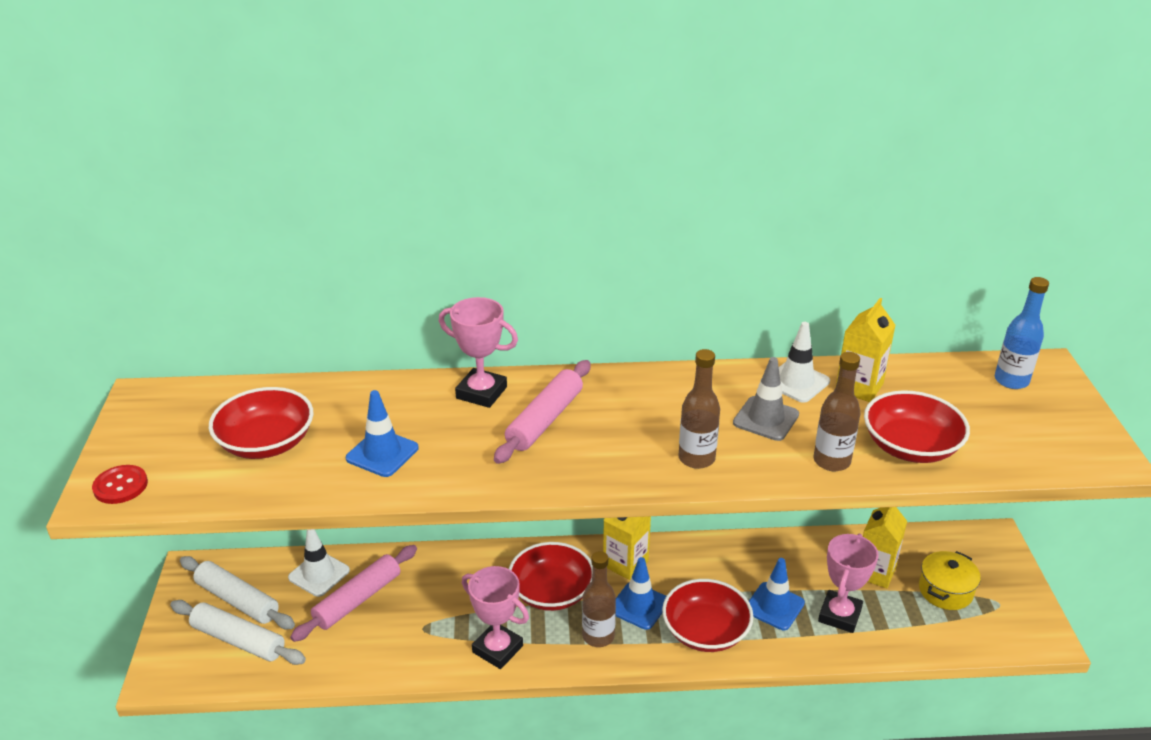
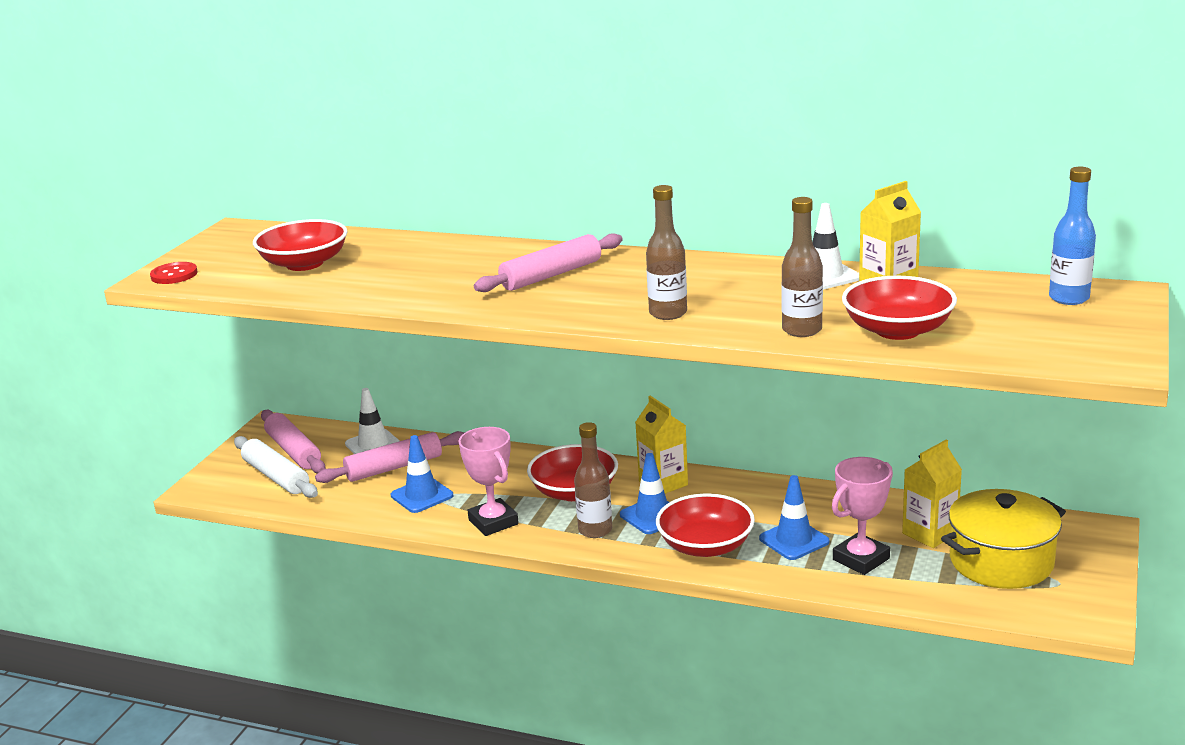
camera: 25 degrees right, 10 degrees down
(238, 600) = (294, 451): white rolling pin -> pink rolling pin
(382, 453) = (391, 279): blue traffic cone -> blue traffic cone (422, 495)
(481, 393) = (511, 253): pink trophy -> none
(766, 419) = (765, 296): grey traffic cone -> none
(945, 591) = (1001, 562): yellow pot -> yellow pot, size x1.60

